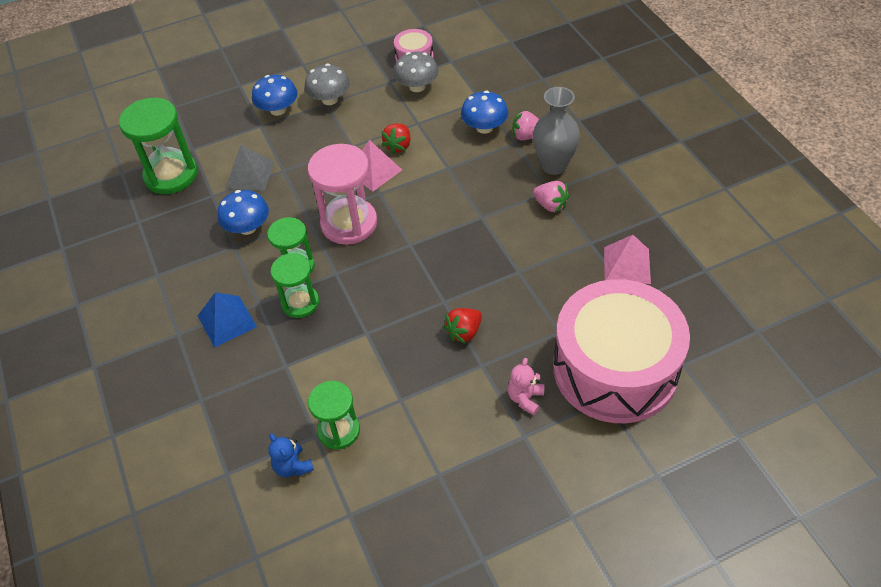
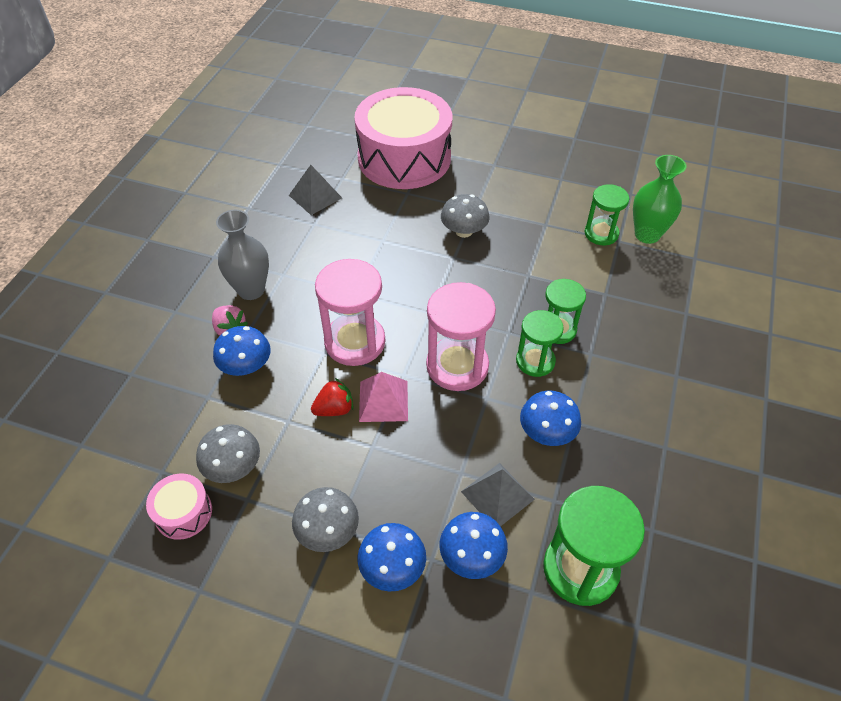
camera: 140 degrees left, 0 degrees up
(227, 321) = (627, 357): blue pyramid -> none
(239, 141) = (471, 556): none -> blue mushroom
(292, 466) = (647, 234): blue teddy bear -> green vase
(437, 187) = (355, 342): none -> pink hourglass
(464, 332) = (464, 231): red strawberry -> grey mushroom
(525, 398) = (471, 178): pink teddy bear -> none
(550, 205) = (299, 264): pink strawberry -> none
(627, 265) = (315, 196): pink pyramid -> grey pyramid

